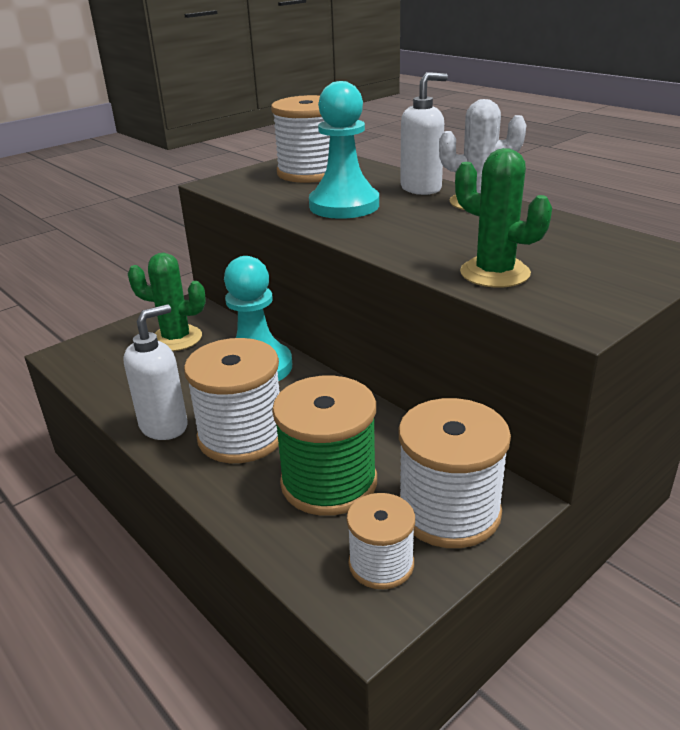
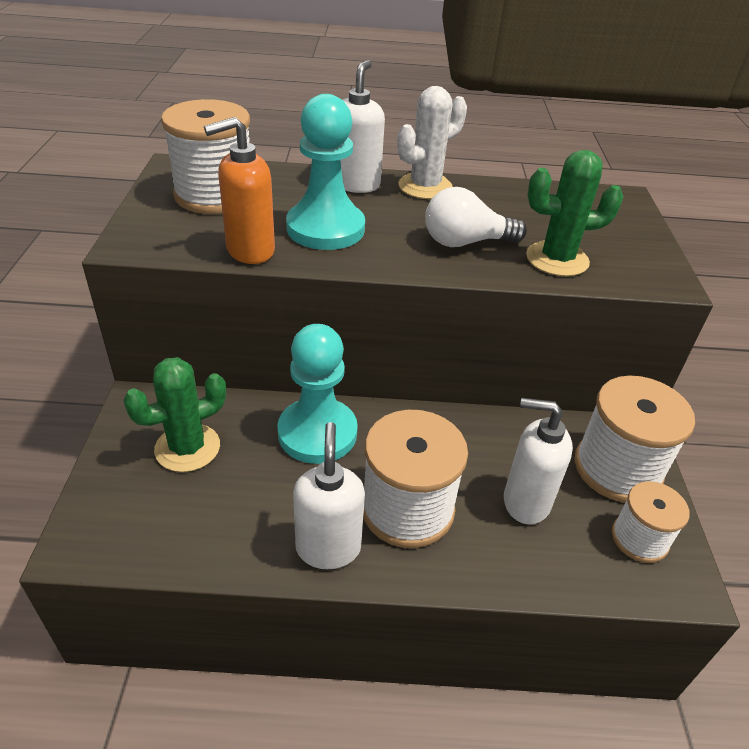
camera: 50 degrees left, 10 degrees up
(272, 203) = (249, 251): none -> orange soap dispenser
(329, 482) = (525, 502): green spool -> white soap dispenser
(434, 240) = (465, 242): none -> white light bulb

